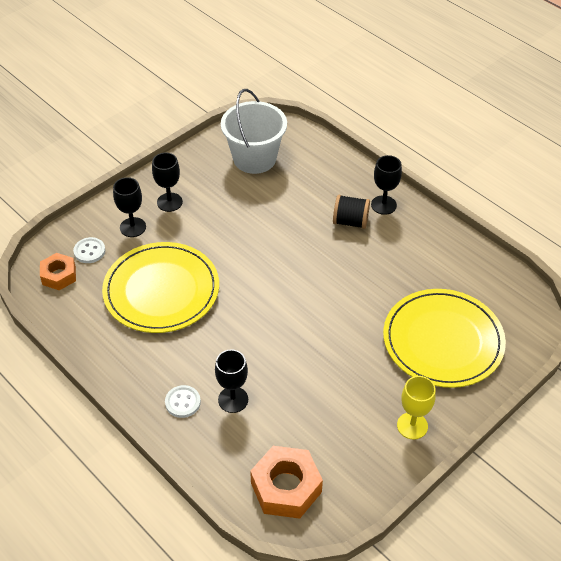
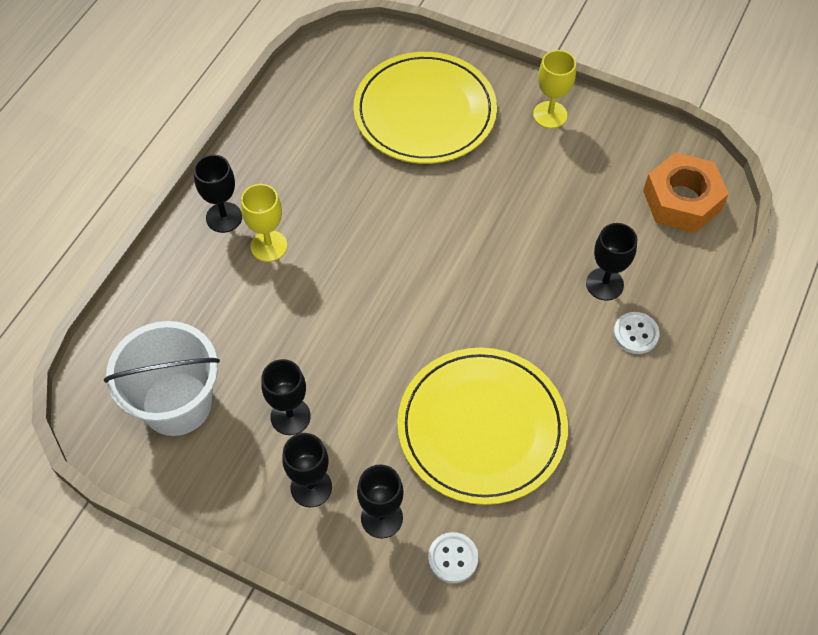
camera: 110 degrees left, 10 degrees up
(59, 275) = (516, 579): orange nut -> none
(219, 204) = (290, 416): none -> black goblet
(350, 221) = (269, 246): black spool -> yellow goblet

